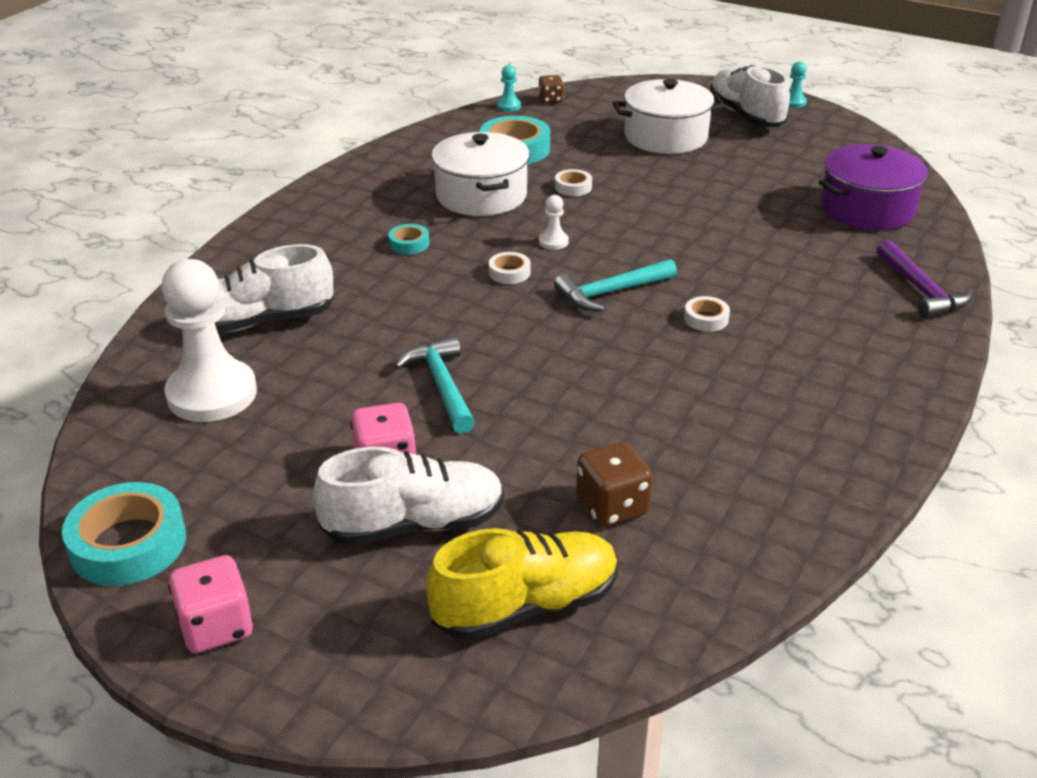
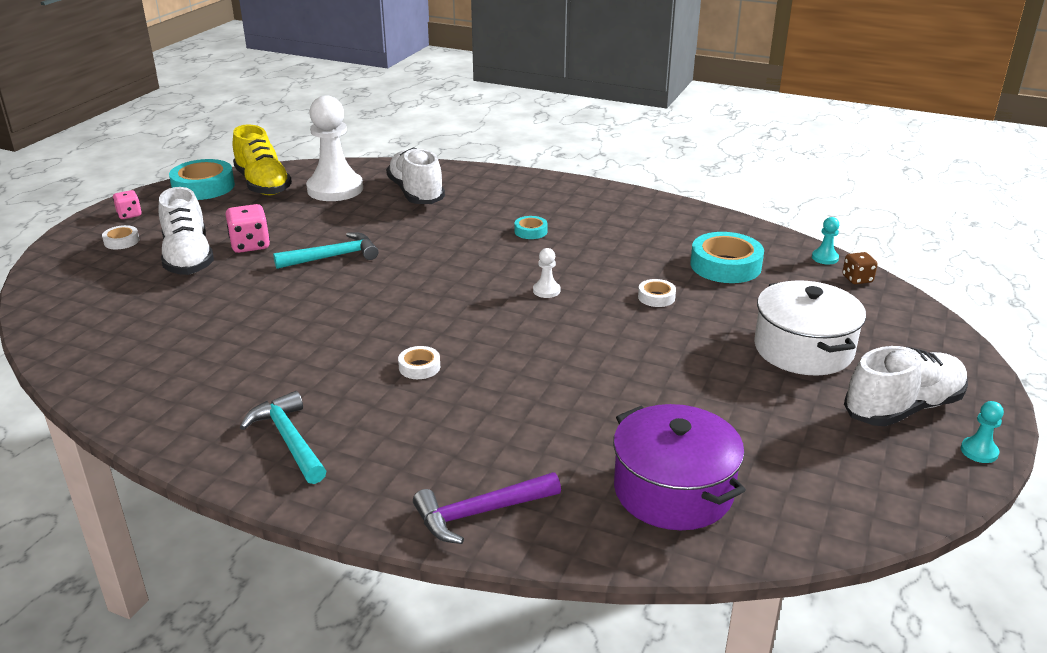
camera: 85 degrees right, 5 degrees down
(216, 627) = (129, 215): pink dice -> pink dice, size x0.63
(481, 195) = (623, 255): white pot -> none
(509, 273) = (490, 273): white tape -> white tape (121, 241)
(526, 606) = (100, 296): yellow shoe -> yellow shoe (263, 184)
(611, 292) = (462, 319): turquoise hammer -> turquoise hammer (289, 440)
(612, 507) = (179, 323): brown dice -> none

